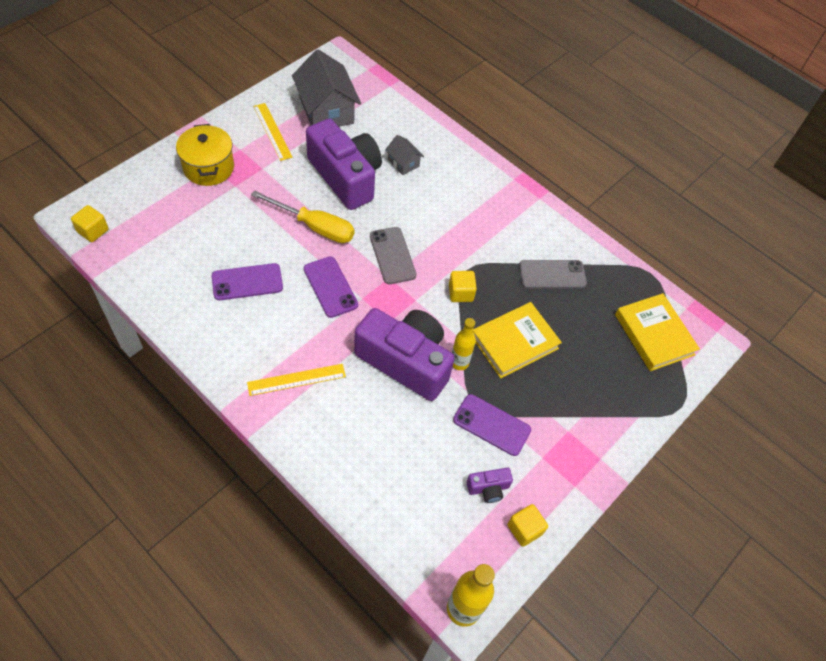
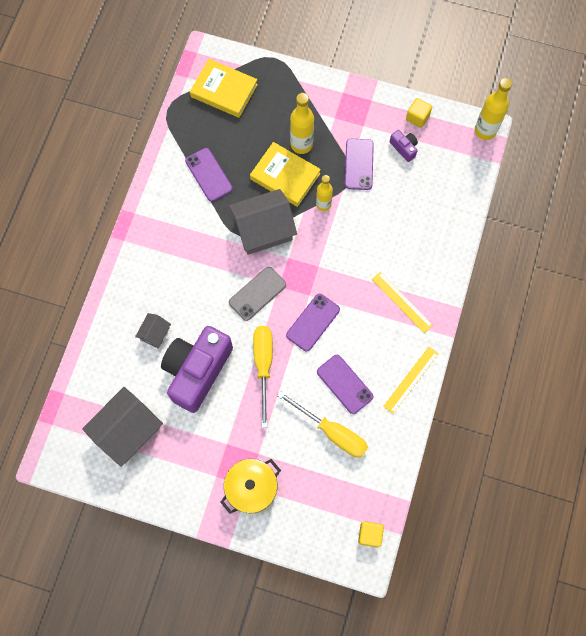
camera: 110 degrees left, 15 degrees up
(209, 249) = (332, 432): none -> yellow screwdriver
(272, 131) = (179, 461): yellow ruler -> yellow ruler (411, 379)
(405, 361) = (344, 239): purple camera -> none
(460, 293) = (263, 230): yellow cube -> grey house
(547, 378) = (301, 144): none -> yellow bottle
(552, 275) = (208, 175): grey phone -> purple phone
(654, 335) = (224, 91): yellow book -> yellow book turned 75 degrees clockwise

